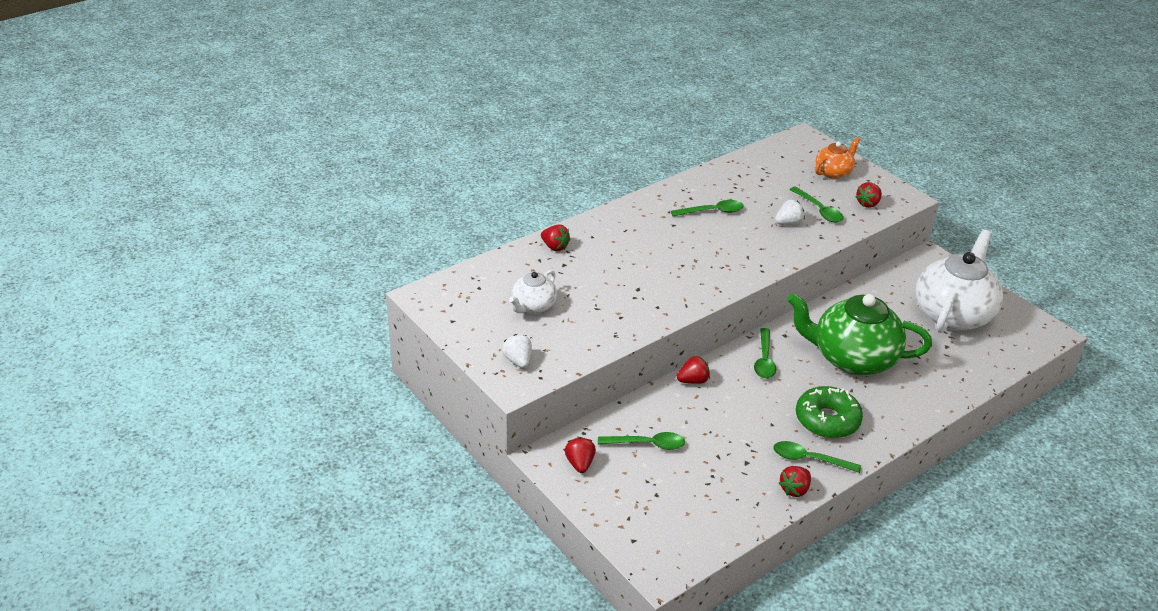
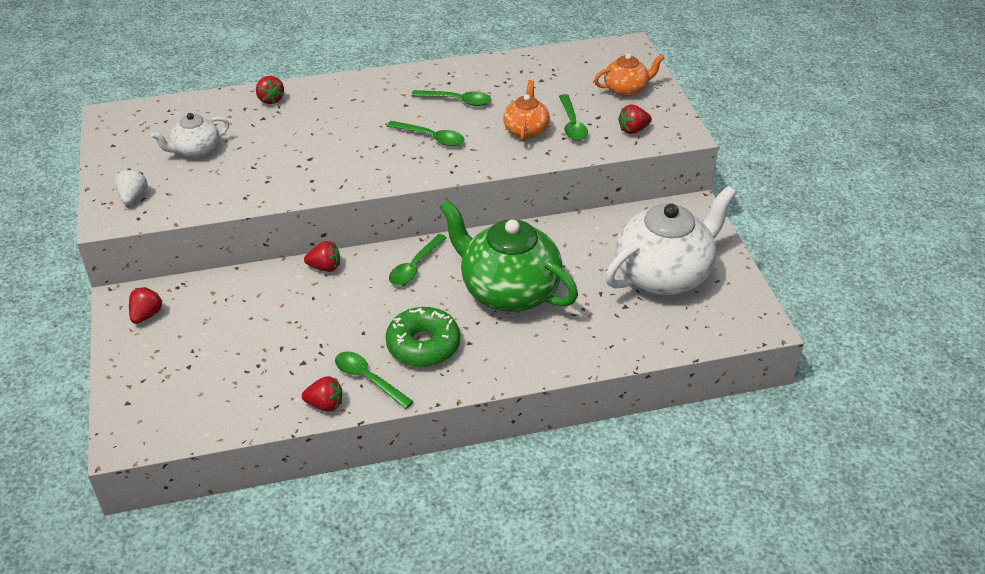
camera: 25 degrees right, 5 degrees up
(647, 444) = (225, 315): green spoon -> green spoon (431, 137)
(788, 223) = (526, 130): white strawberry -> orange teapot
(794, 489) = (325, 404): red strawberry -> red strawberry turned 150 degrees counterclockwise

